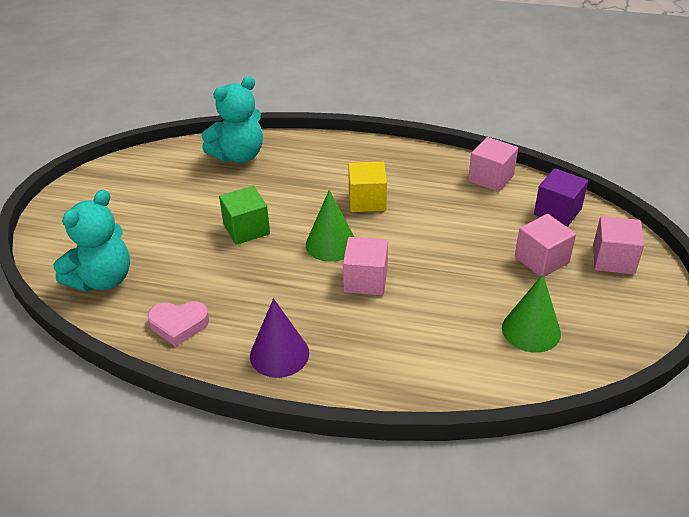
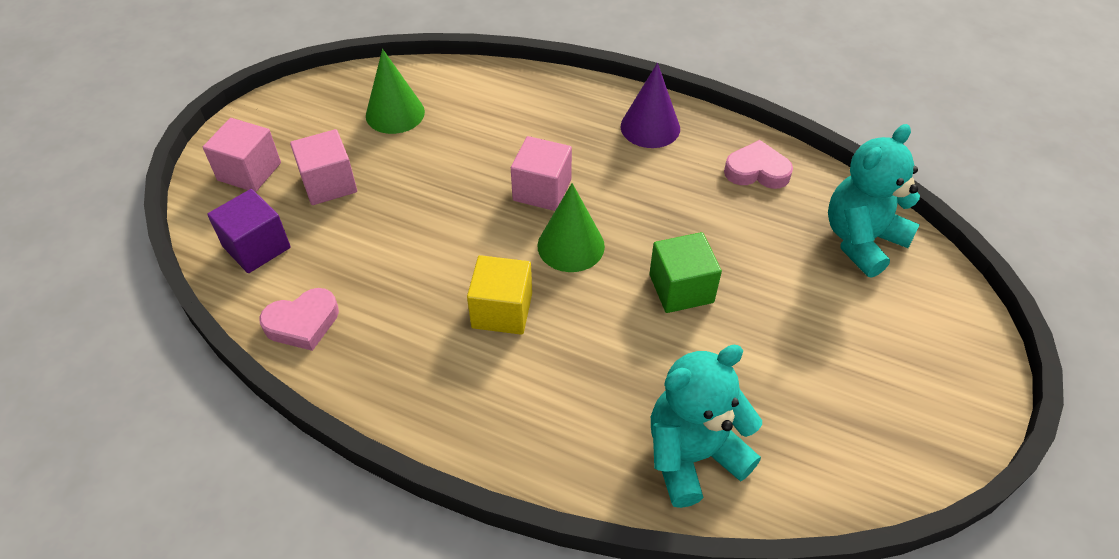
camera: 170 degrees left, 10 degrees up
(491, 178) = (303, 323): pink cube -> pink heart

